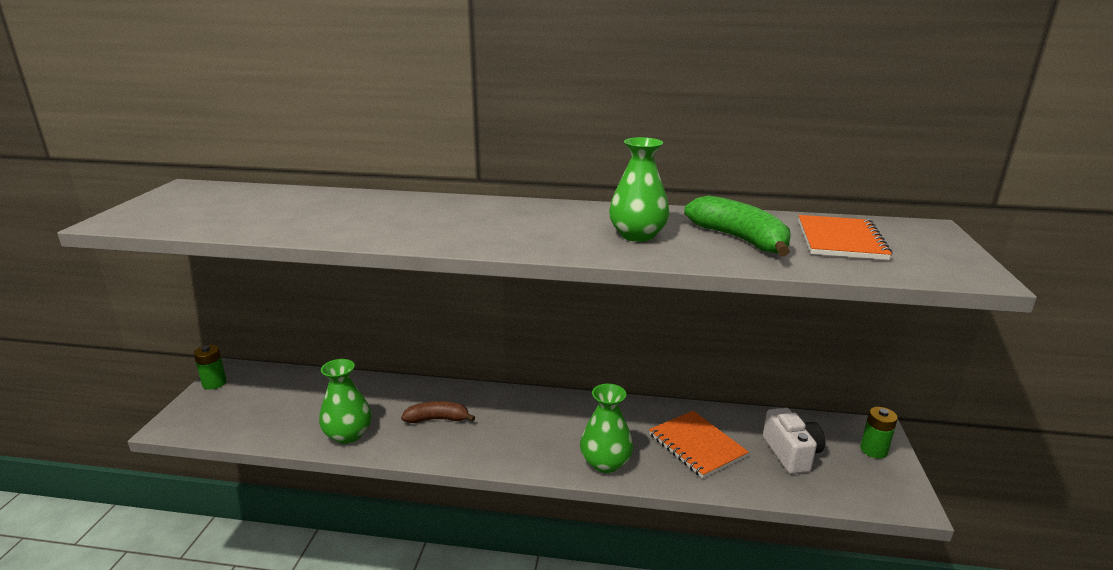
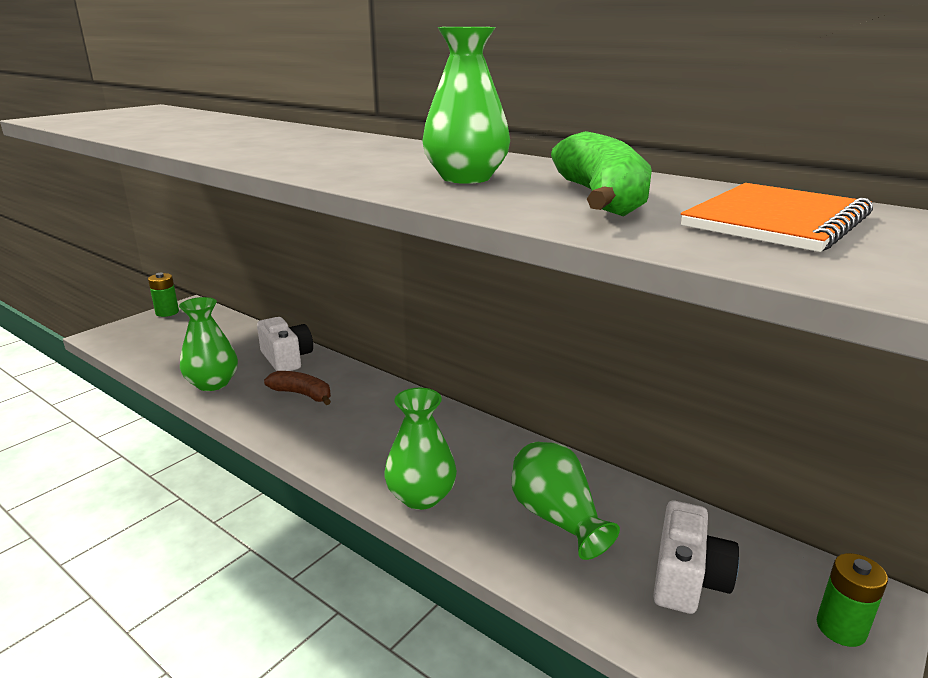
camera: 30 degrees right, 0 degrees up
(388, 394) = (286, 359): none -> white camera
(697, 445) = (556, 518): orange notebook -> green vase

